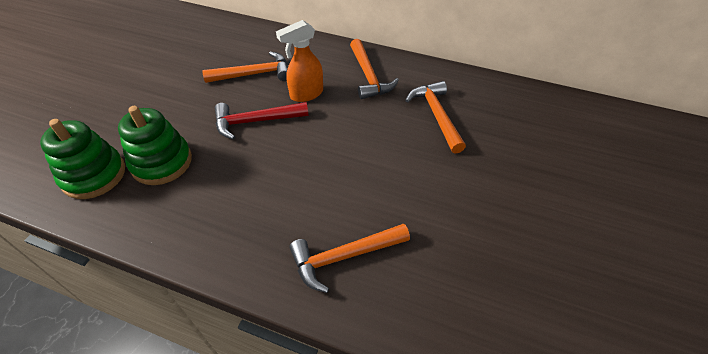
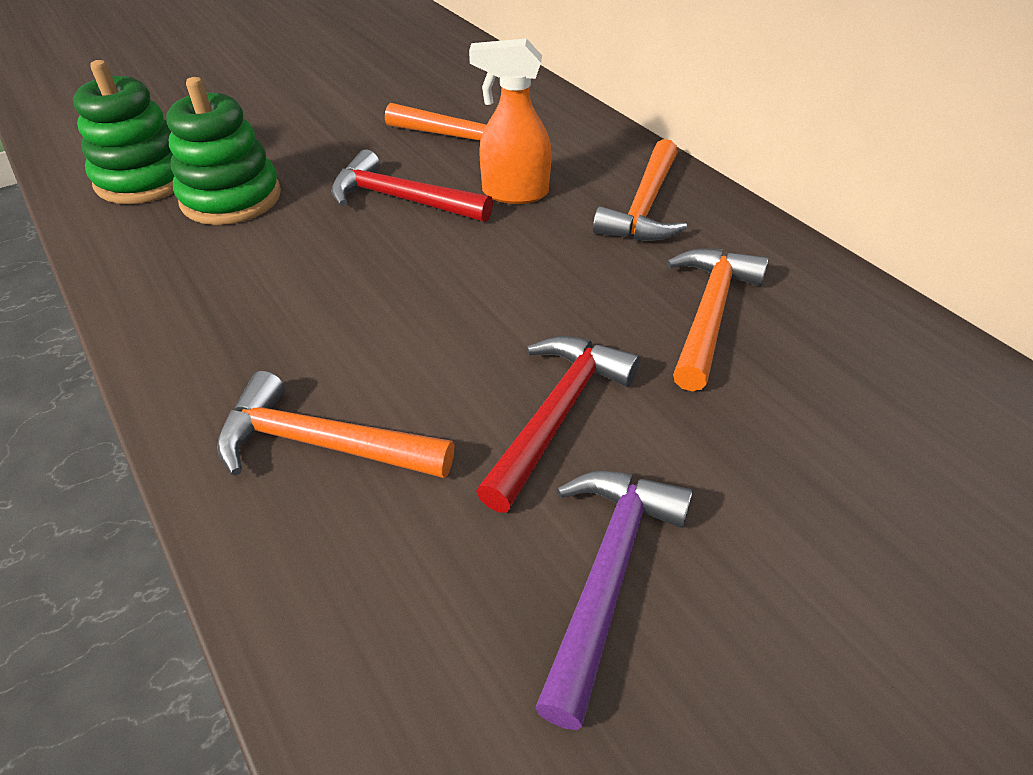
camera: 35 degrees right, 5 degrees down
(422, 189) = (557, 415): none -> red hammer
(494, 241) = (607, 575): none -> purple hammer

